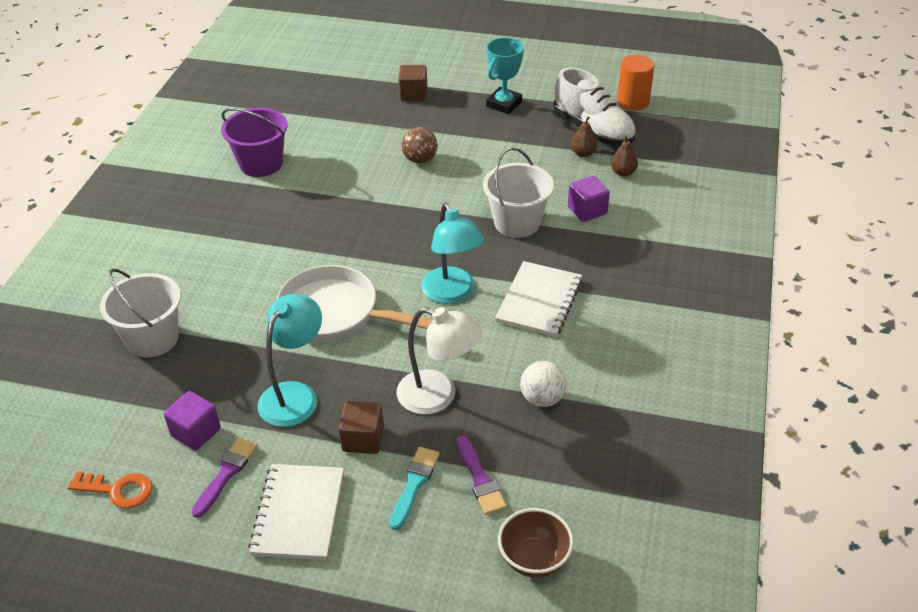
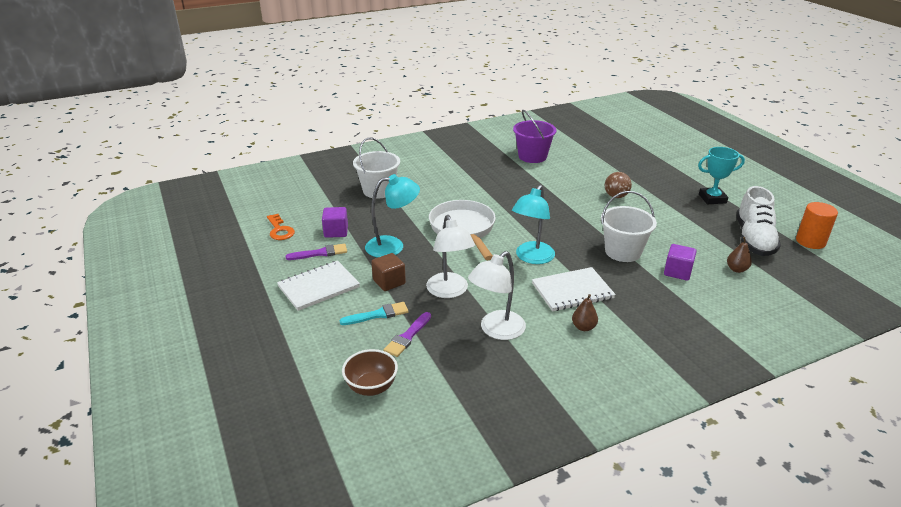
camera: 50 degrees right, 10 degrees down
(413, 94) = (663, 168): brown cube -> none
(542, 398) = (496, 330): white ball -> white lamp
(583, 153) = (724, 246): brown pear -> brown pear (583, 327)

